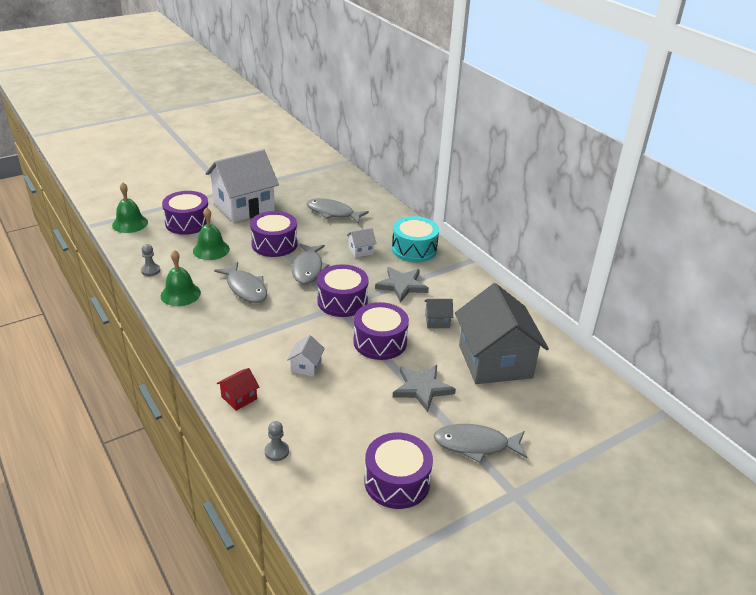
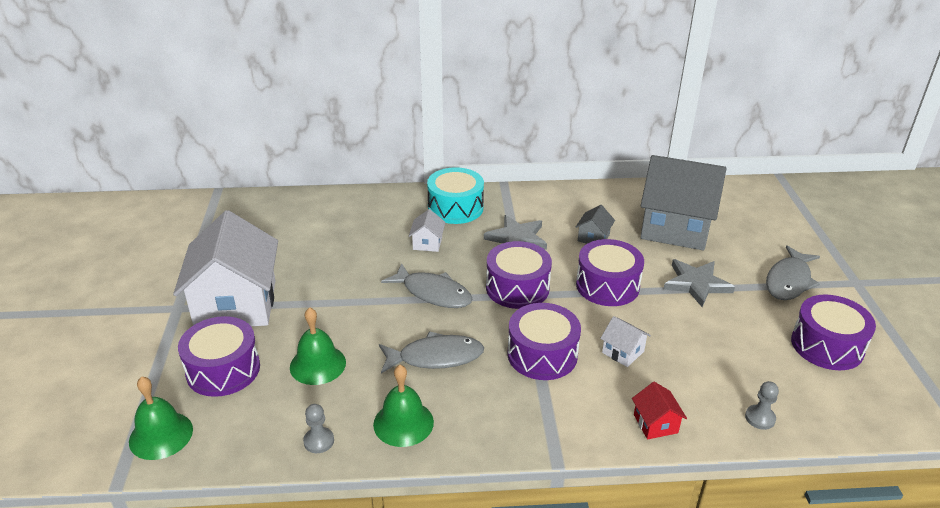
camera: 60 degrees left, 0 degrees up
(274, 244) = (355, 304): purple drum -> purple drum (542, 354)
(333, 213) = (327, 237): grey fish -> none

